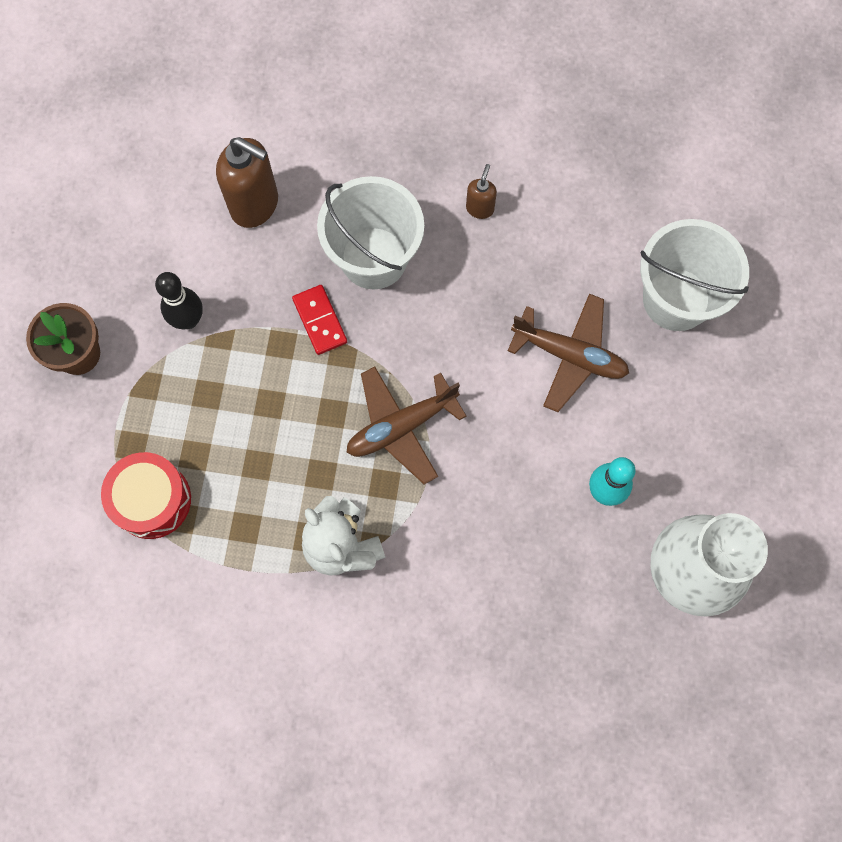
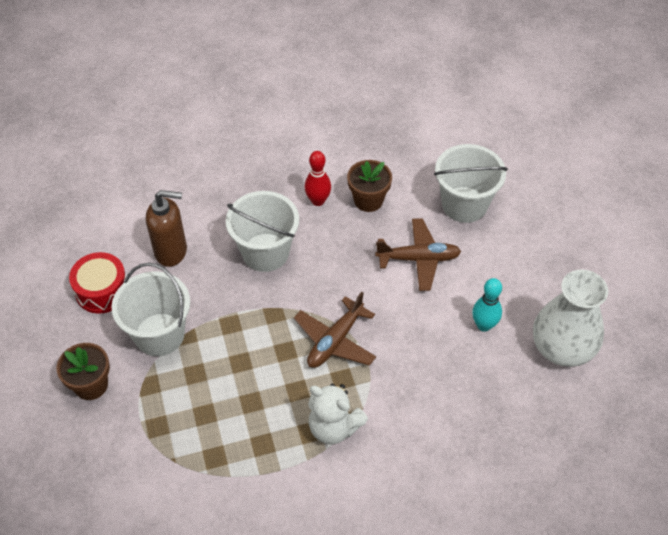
camera: 25 degrees left, 20 degrees down
(152, 500) = (188, 454): red drum -> red drum (102, 291)
(188, 320) = (159, 334): black bowling pin -> white bucket
(320, 321) = (249, 301): red domino -> none
(480, 208) = (318, 201): brown soap dispenser -> red bowling pin
(548, 236) = (368, 200): none -> brown flower pot

